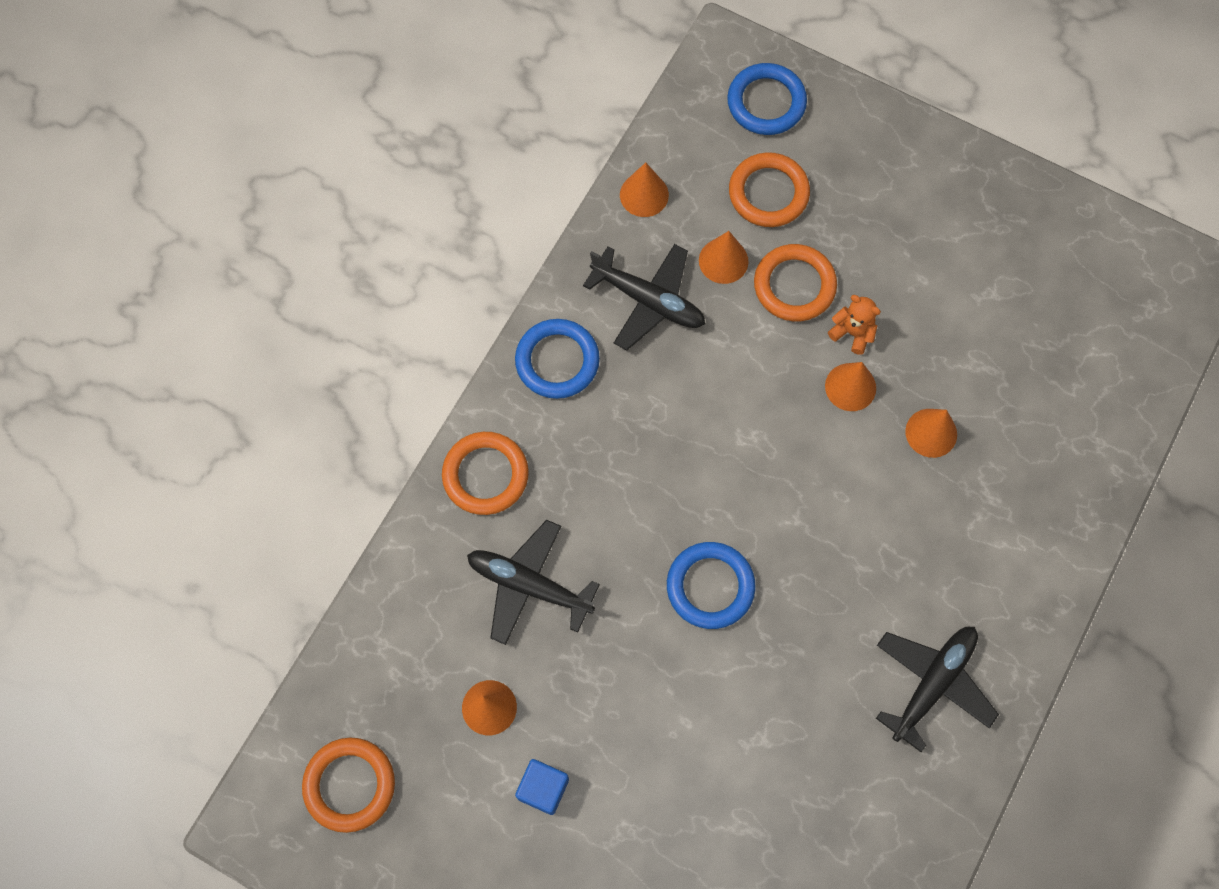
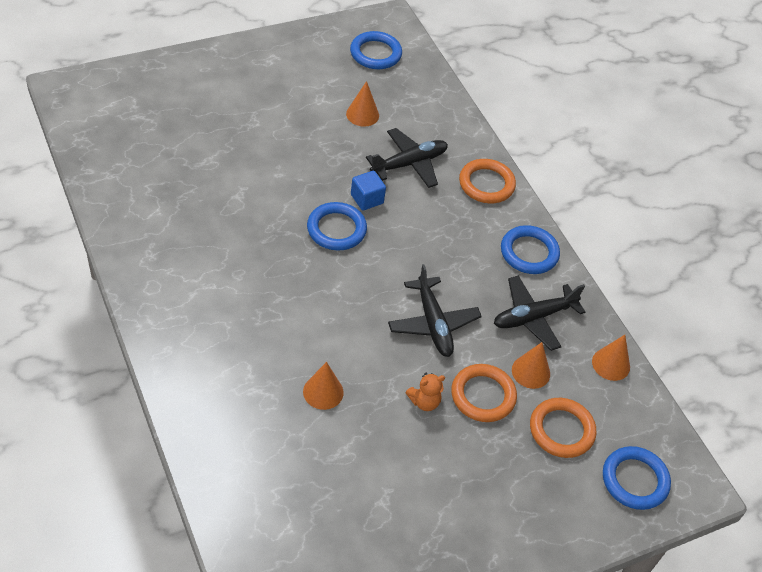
camera: 120 degrees right, 20 degrees down
(349, 785) = (375, 53): orange ring -> blue ring
(543, 788) = (304, 108): blue cube -> blue cube (367, 199)
(850, 387) = (390, 374): orange cone -> none
(933, 683) = (186, 282): black plane -> black plane (433, 324)

